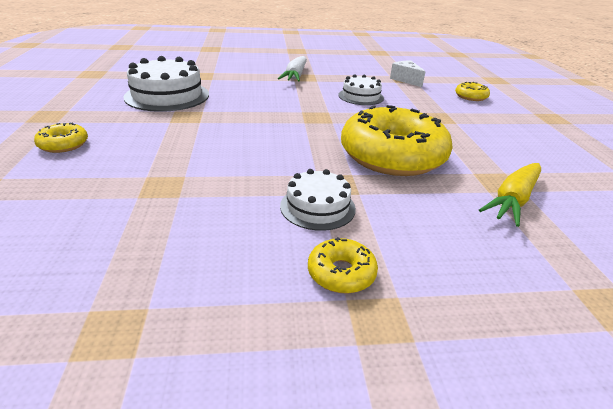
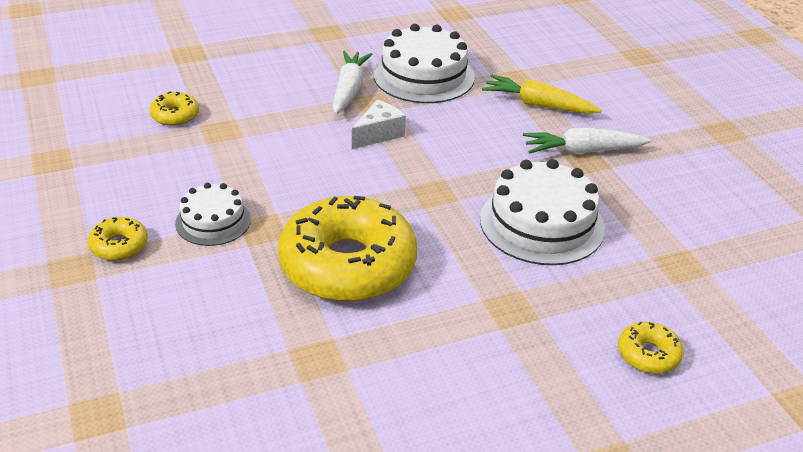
camera: 75 degrees right, 5 degrees up
(63, 144) = (272, 62): yellow donut -> yellow donut (175, 115)
(156, 121) = (349, 90): none -> white carrot
(361, 96) = (542, 223): white cake -> white cake, size x1.69
(406, 80) = (675, 269): white cheese -> white cheese (378, 134)
(513, 200) = (273, 368): yellow carrot -> yellow carrot (538, 105)

